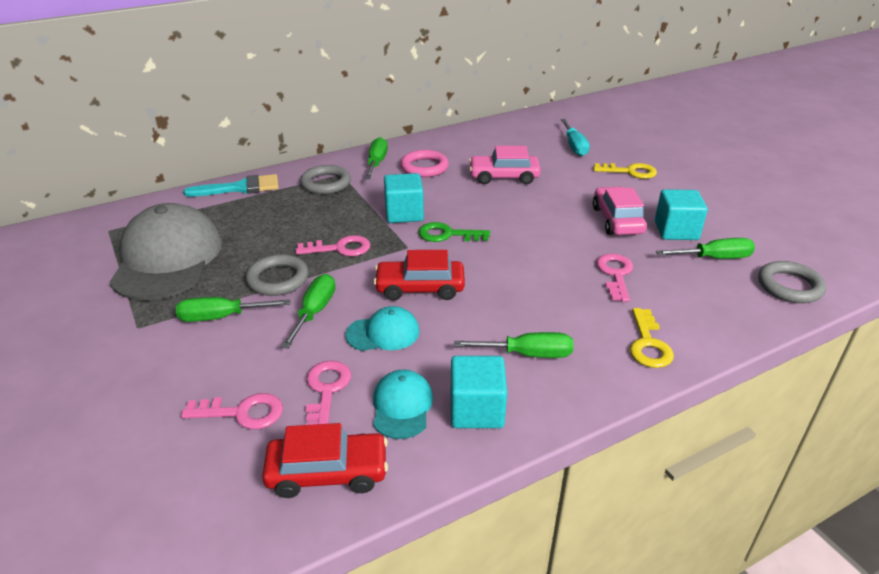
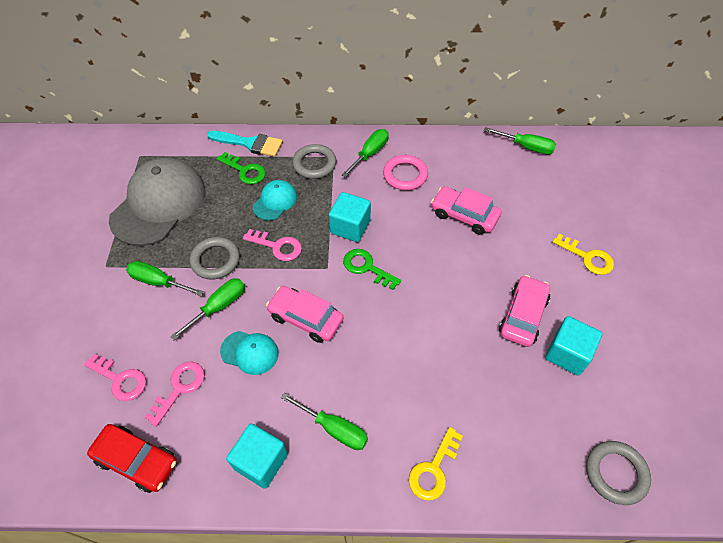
camera: 30 degrees right, 20 degrees up
(252, 207) = (245, 171): none -> green key
(402, 406) = (216, 430): turquoise cap -> turquoise cap (275, 201)
(420, 288) = (305, 318): red car -> pink car
(574, 146) = (560, 200): turquoise screwdriver -> none
(615, 274) = (469, 380): pink key -> none
(714, 258) = (574, 404): green screwdriver -> green screwdriver (526, 147)

